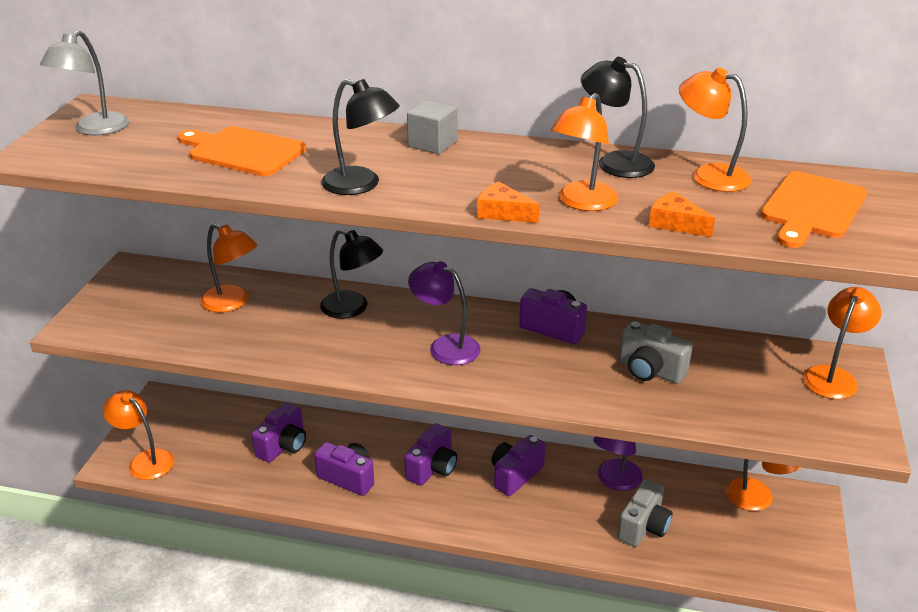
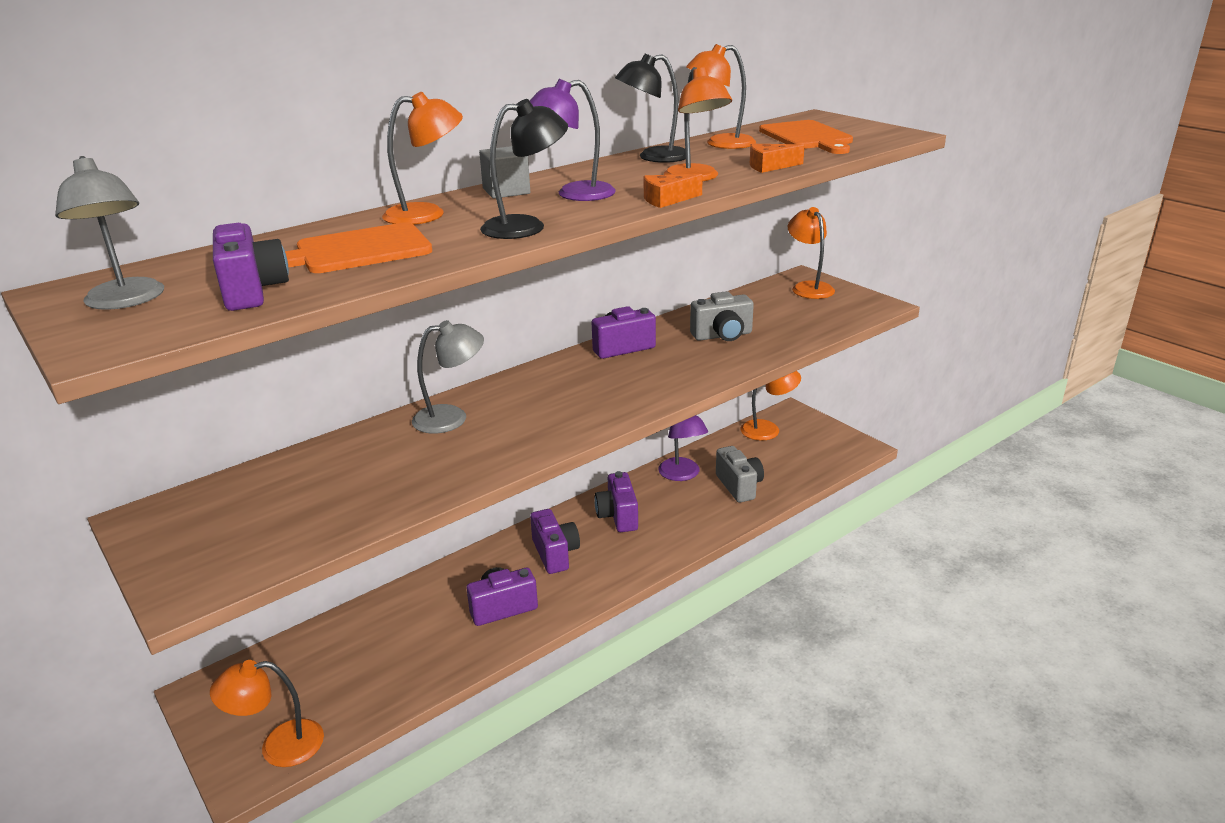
camera: 50 degrees left, 5 degrees down
(232, 302) = (328, 475): orange lamp -> orange lamp (427, 214)
(283, 446) = (405, 630): purple camera -> purple camera (253, 291)
(352, 308) = (451, 417): black lamp -> grey lamp
(445, 346) = (574, 396): purple lamp -> purple lamp (574, 194)

